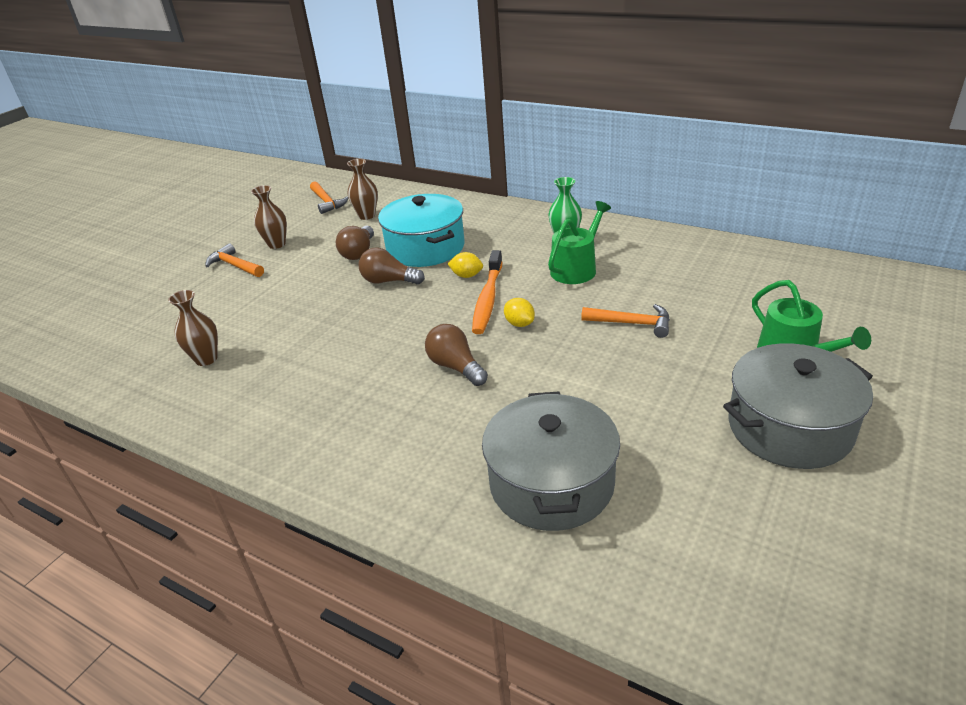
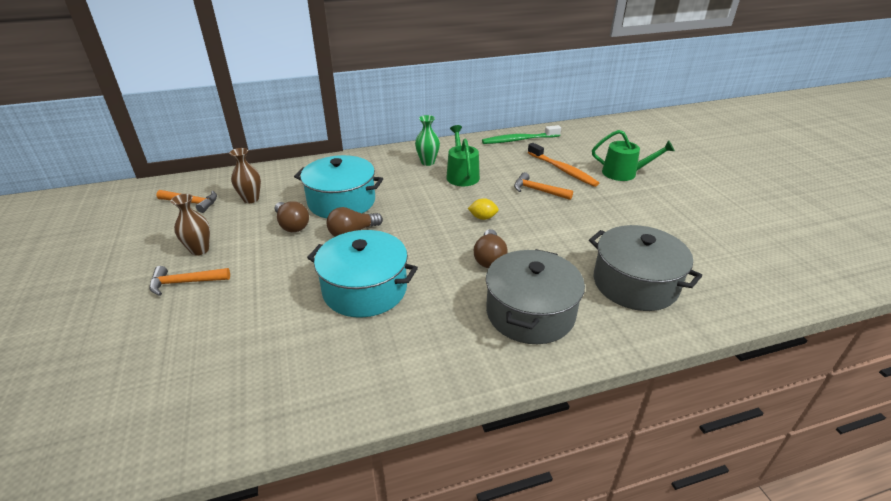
camera: 50 degrees left, 0 degrees up
(206, 359) = (295, 357): brown vase -> none
(321, 335) = (365, 289): none -> turquoise pot
(455, 367) = (489, 258): brown light bulb -> brown light bulb turned 90 degrees counterclockwise
(466, 276) = (402, 206): yellow lemon -> none
(488, 298) = (440, 213): orange toothbrush -> orange toothbrush (562, 170)
(632, 323) = (538, 190): orange hammer -> orange hammer turned 120 degrees counterclockwise
(719, 253) = (519, 140): none -> green toothbrush
(789, 427) = (671, 203): grey pot -> grey pot (530, 313)

